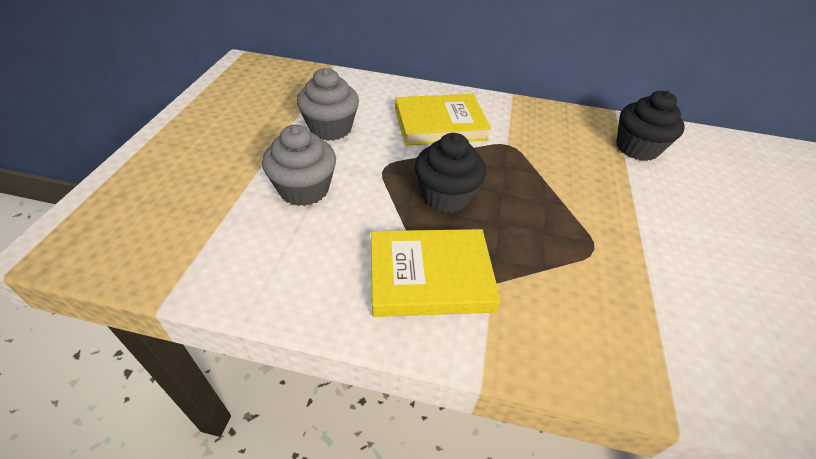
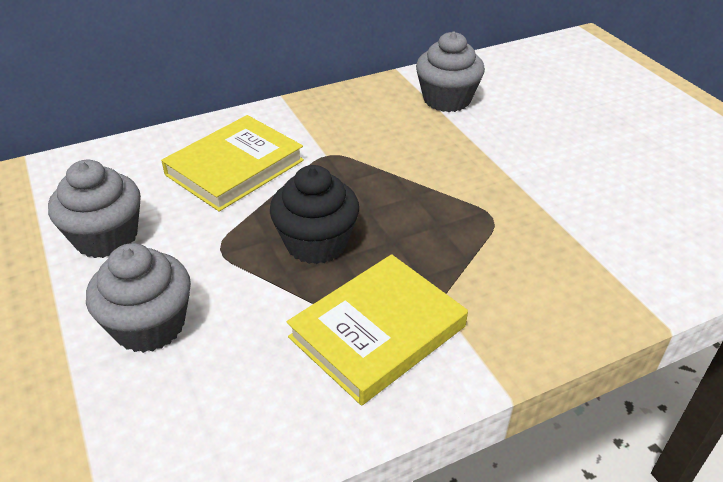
camera: 35 degrees left, 5 degrees down
(637, 148) = (447, 99): black cupcake -> grey cupcake

